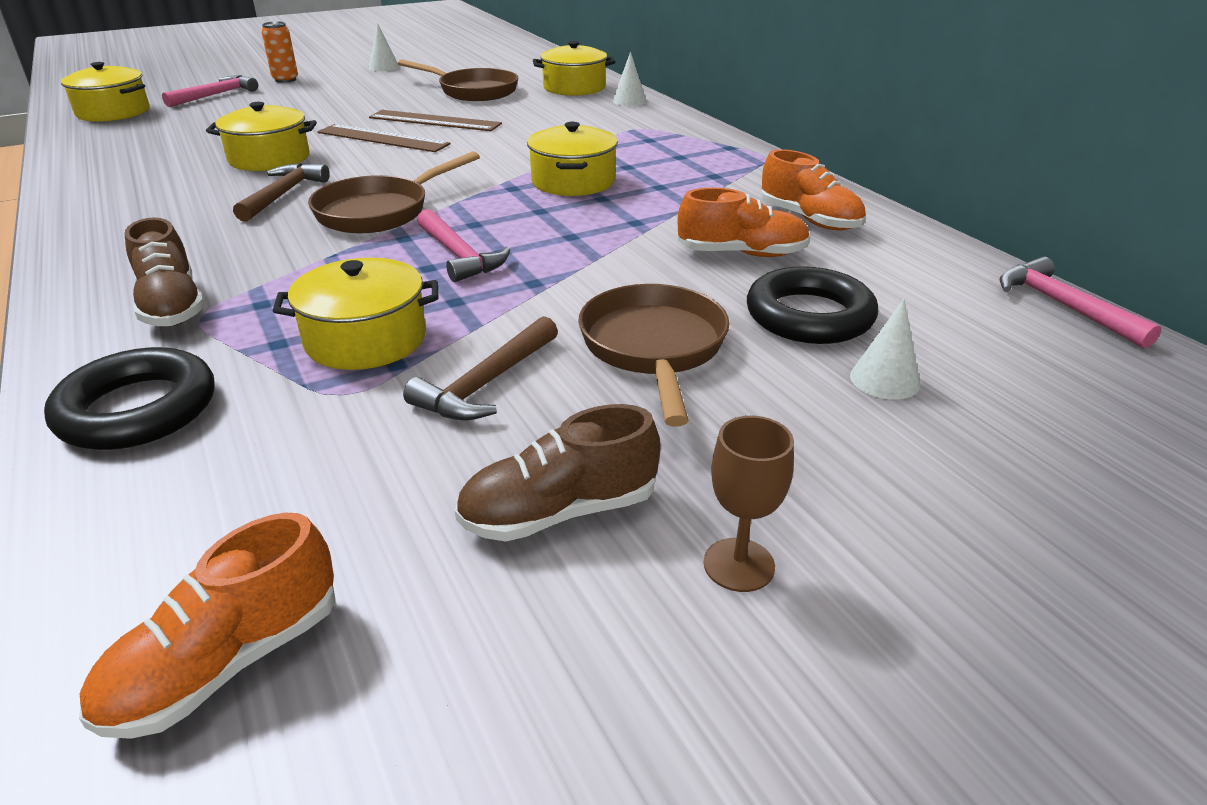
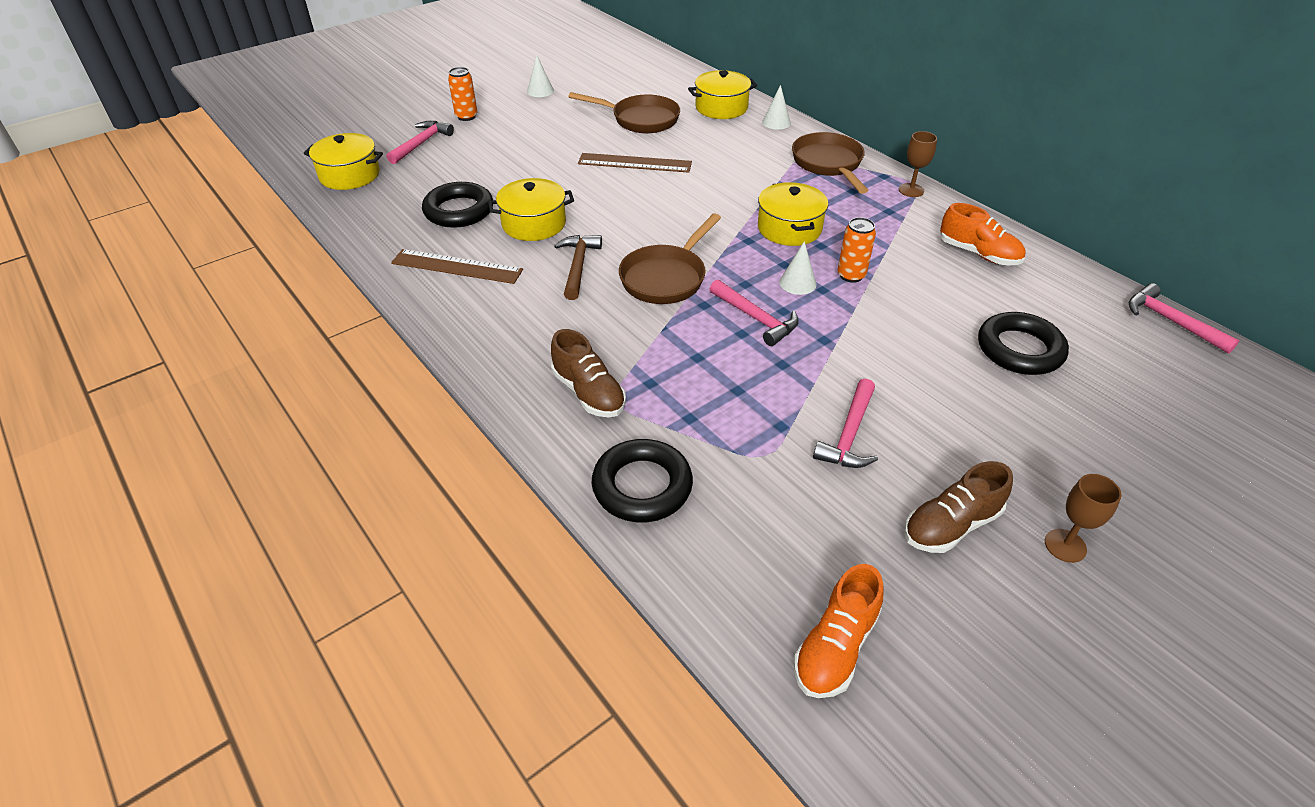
camera: 10 degrees left, 10 degrees up
(197, 143) = (459, 211): none -> black ring
(366, 339) = (746, 407): yellow pot -> none
(383, 138) = (608, 189): brown ruler -> brown ruler (457, 266)
(486, 384) = (849, 435): brown hammer -> pink hammer
(619, 226) = (851, 275): none -> orange can
(654, 349) = (937, 391): brown pan -> brown pan (828, 164)
(742, 254) = (949, 294): orange shoe -> none
(756, 161) = (911, 190): none -> brown goblet
(884, 380) = (1087, 399): white cone -> white cone (797, 283)

